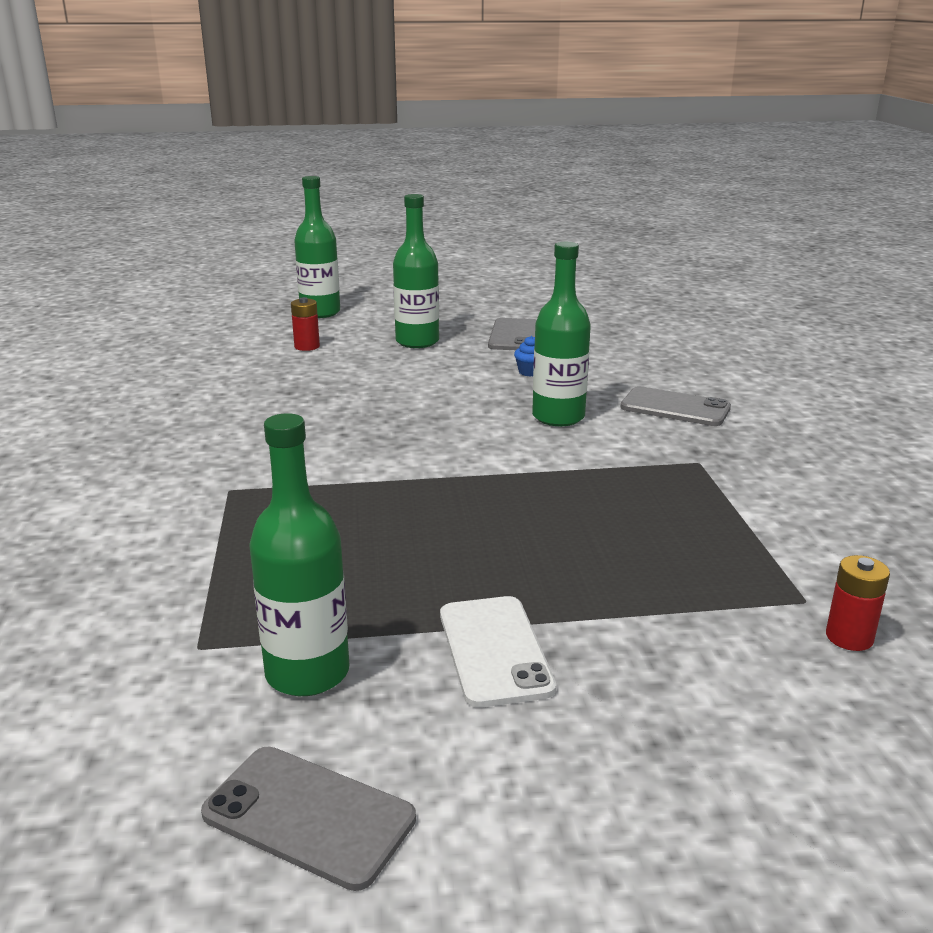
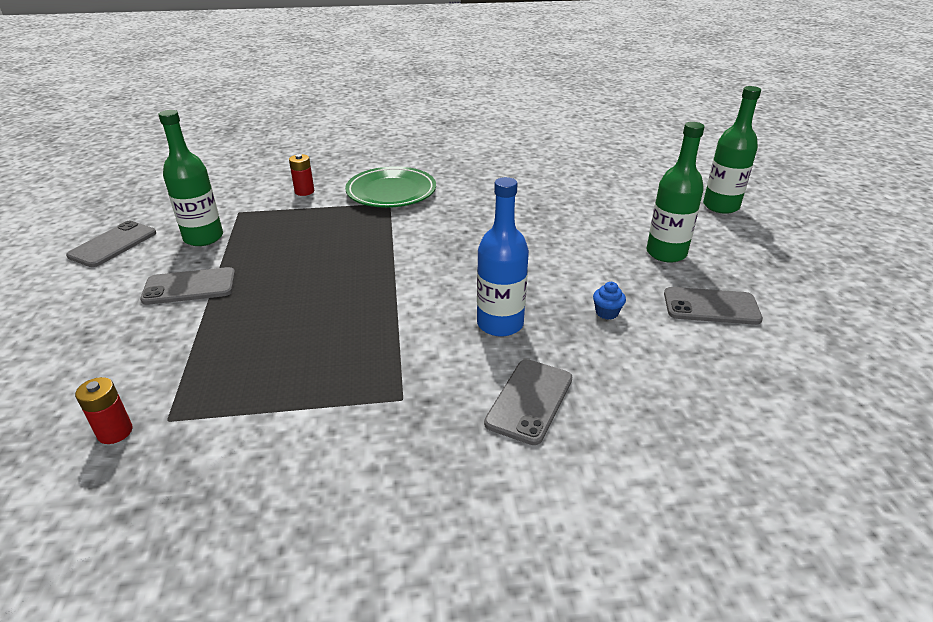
camera: 90 degrees right, 10 degrees up
(187, 490) = (391, 192): none -> green plate
(307, 346) = (632, 207): red battery -> red battery (304, 191)
(495, 650) = (189, 287): white phone -> grey phone
(558, 417) = (500, 324): green bottle -> blue bottle

